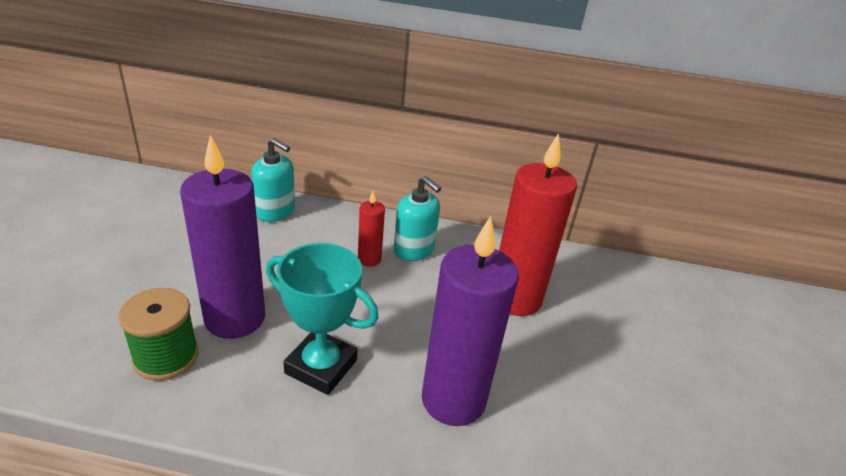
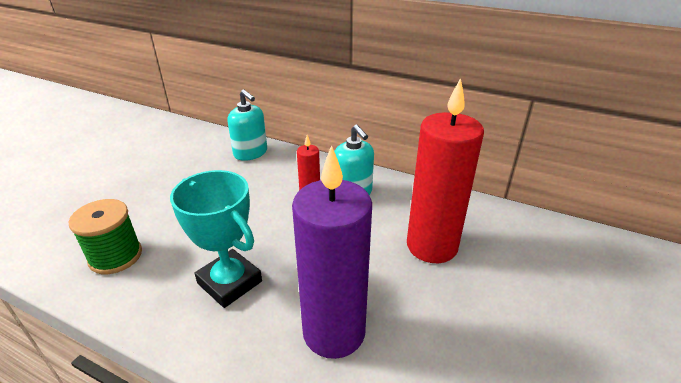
camera: 20 degrees right, 0 degrees up
(235, 318) = (180, 233): purple candle -> none

